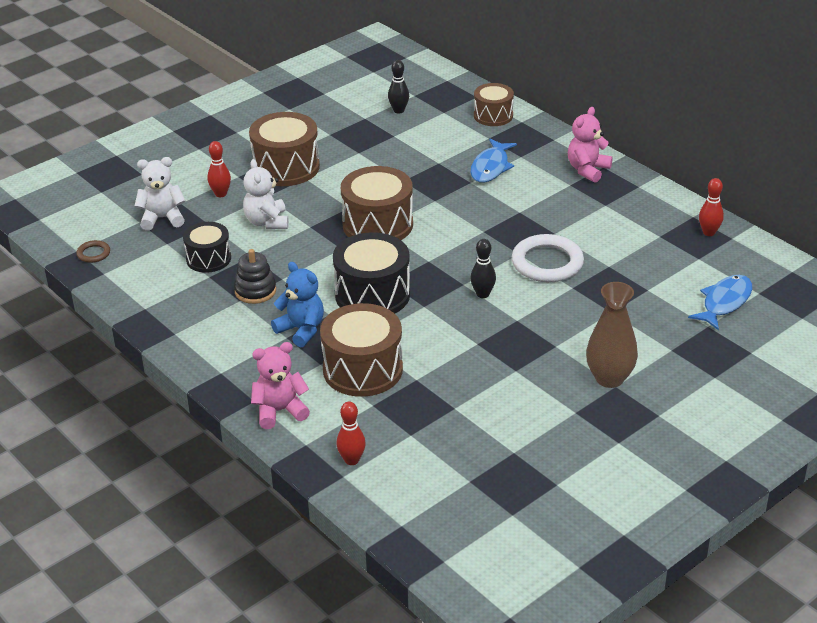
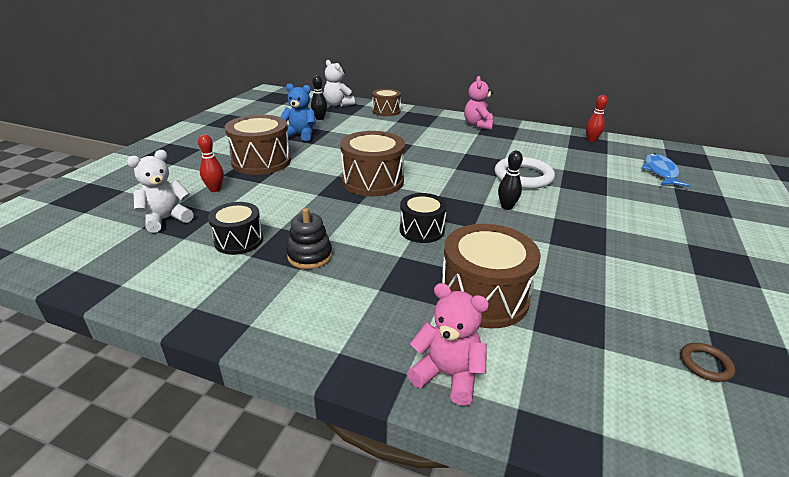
camera: 30 degrees left, 5 degrees down
(93, 253) = (99, 268): brown ring -> brown ring (705, 364)
(267, 222) = (275, 200): white teddy bear -> white teddy bear (338, 104)
(280, 411) = (448, 375): pink teddy bear -> pink teddy bear turned 75 degrees clockwise
(301, 330) = (387, 278): blue teddy bear -> blue teddy bear (300, 135)
(351, 460) = (587, 406): red bowling pin -> none
(372, 295) = (422, 230): black drum -> black drum, size x0.62
(491, 167) = (416, 134): blue fish -> none
(609, 378) = (675, 239): brown vase -> none

